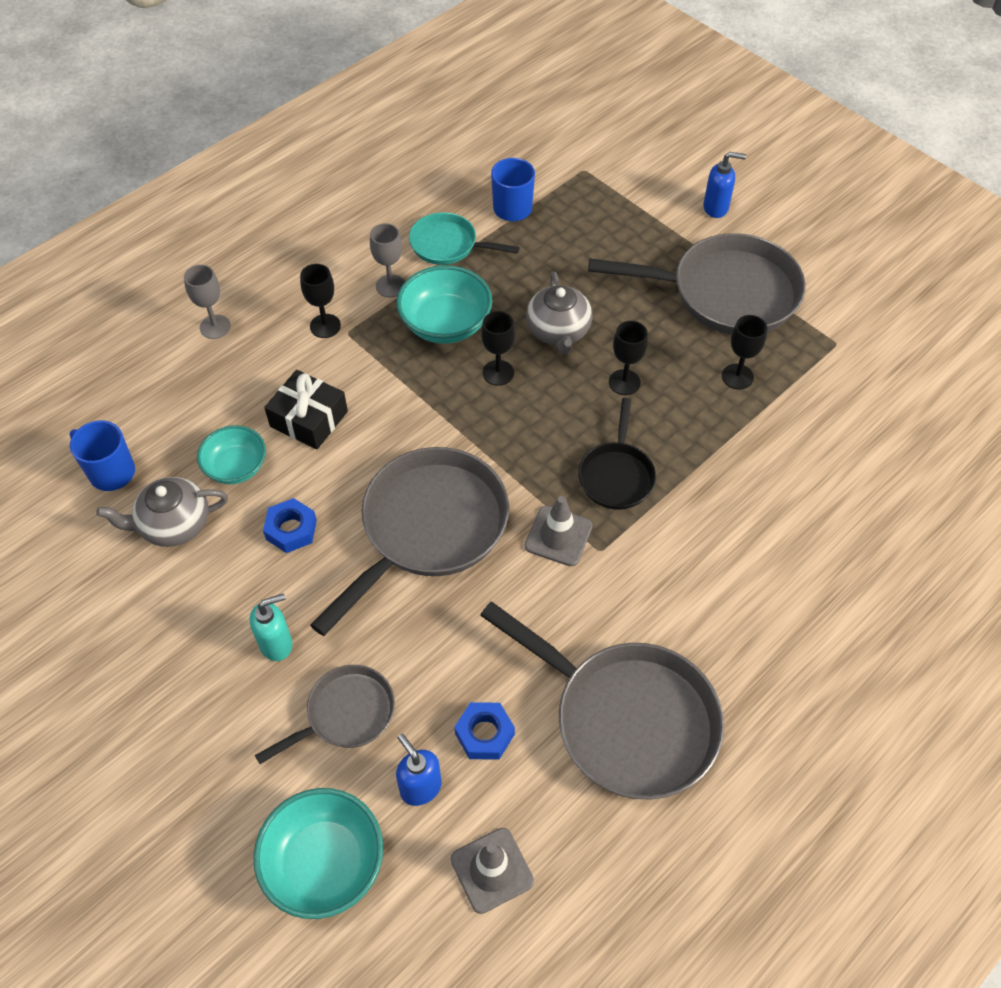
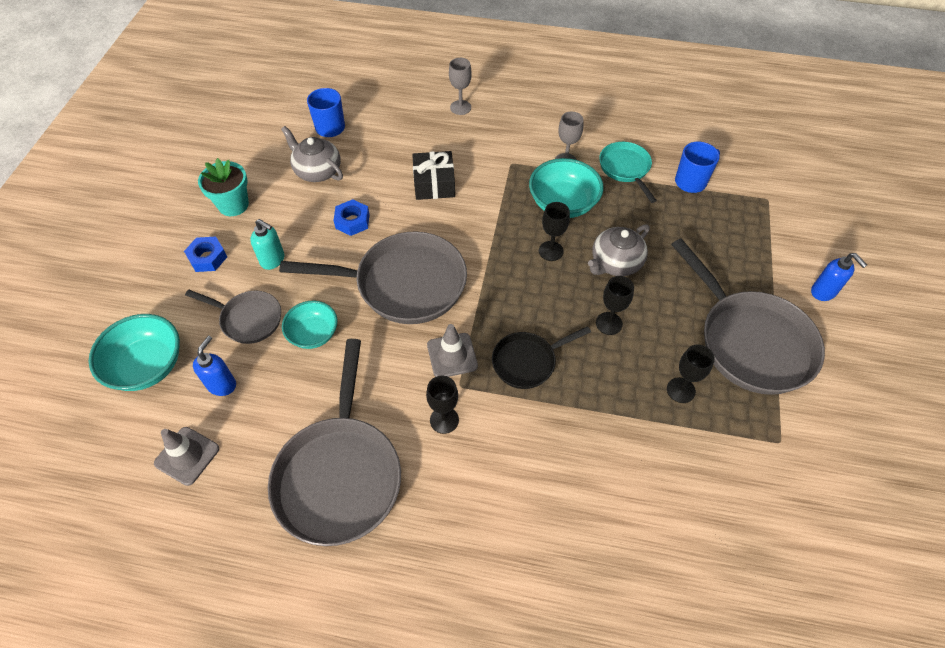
camera: 55 degrees right, 0 degrees up
(142, 646) = (233, 205): none -> turquoise flower pot
(236, 467) = (375, 173): turquoise bowl -> turquoise bowl (313, 334)
(325, 326) = (506, 151): black goblet -> black goblet (444, 420)
(484, 734) = (278, 398): blue nut -> blue nut (207, 258)

